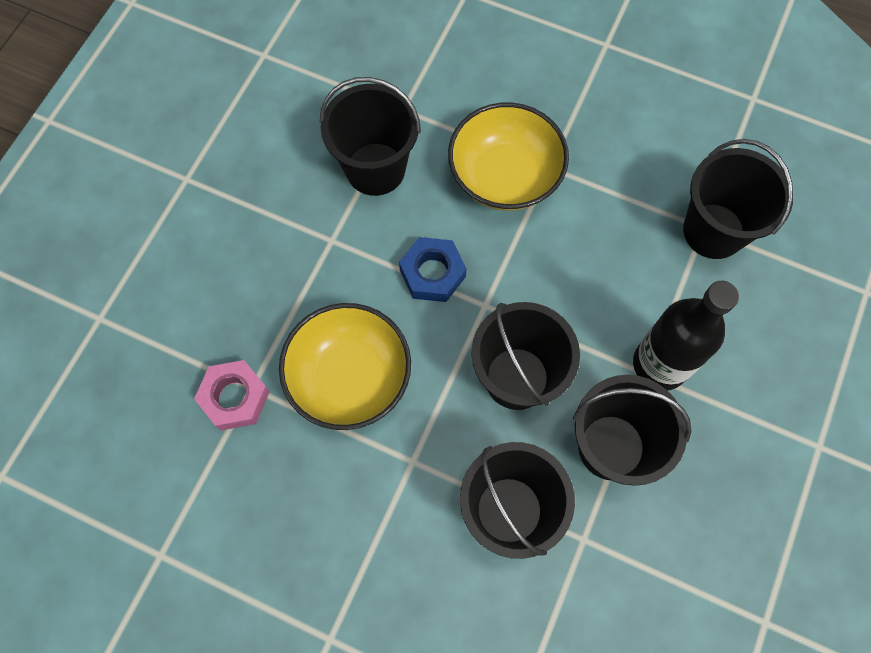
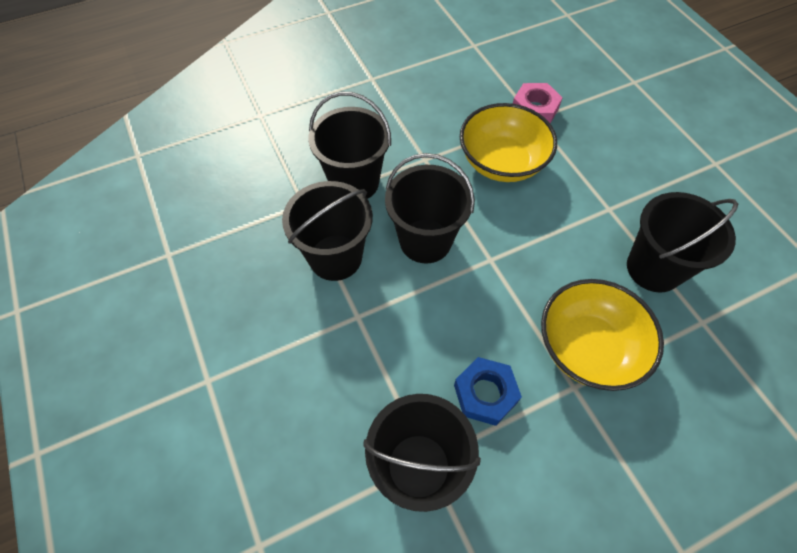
camera: 130 degrees right, 10 degrees down
(432, 273) = (539, 246): blue nut -> blue nut (485, 394)
(660, 364) = (356, 329): black bottle -> none

